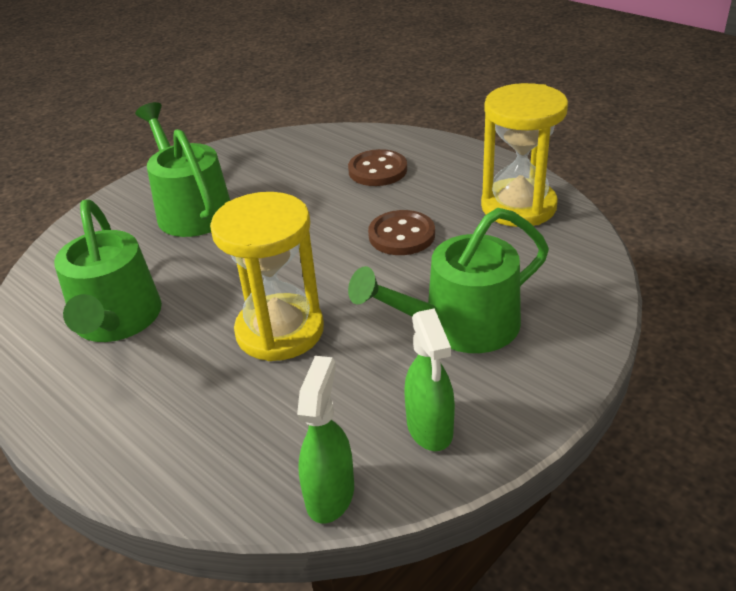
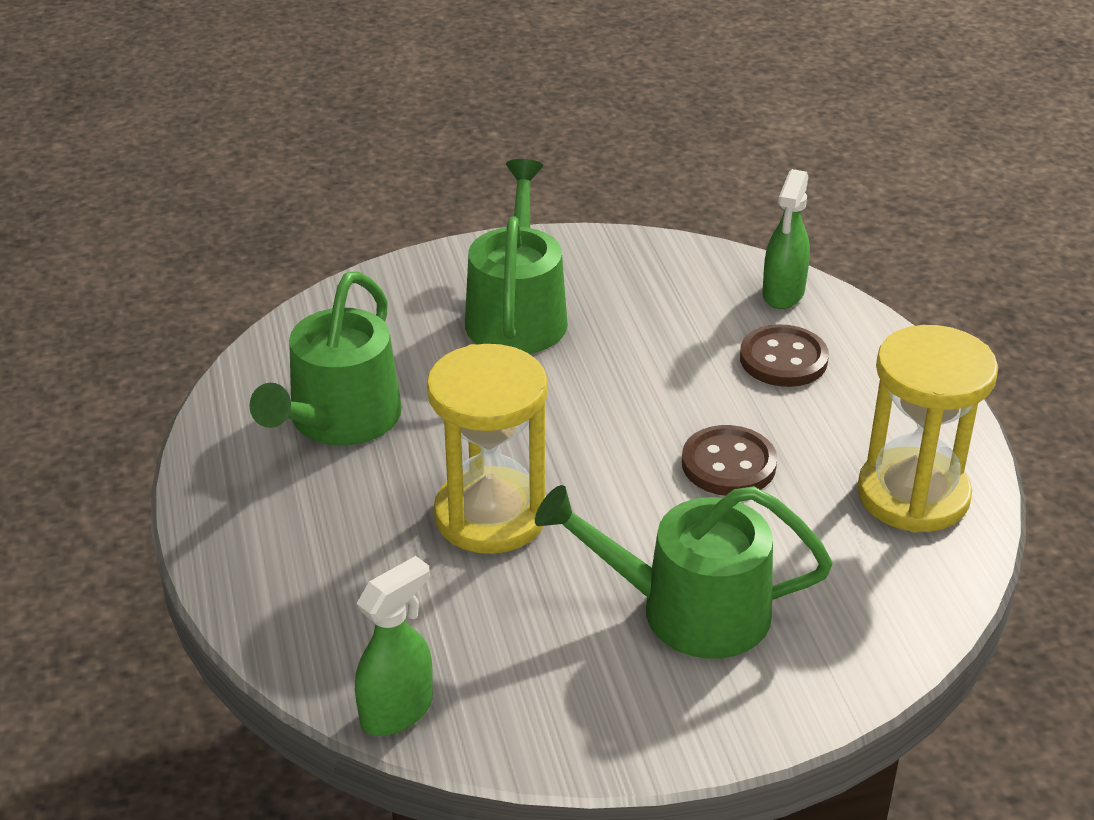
camera: 30 degrees right, 0 degrees up
(430, 428) = (549, 702): green spray bottle -> green spray bottle (783, 294)

